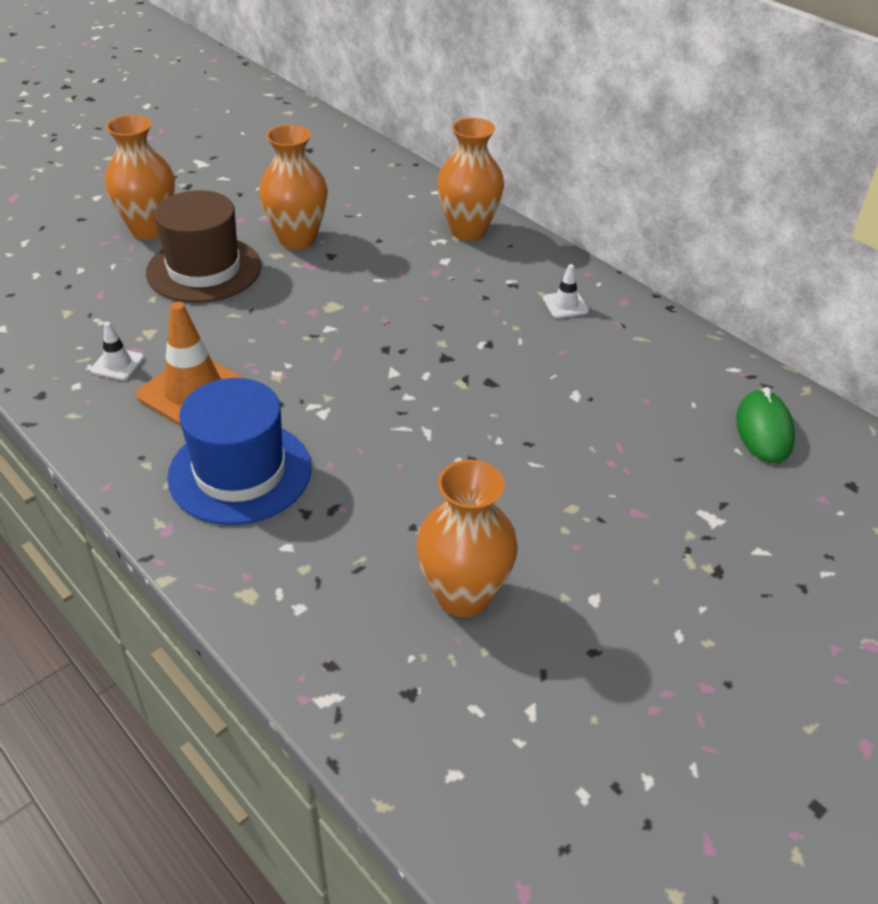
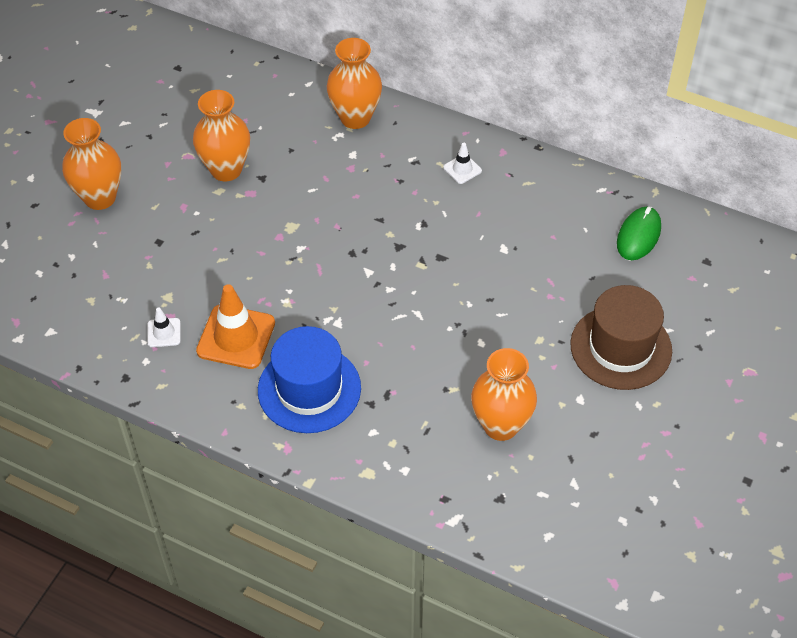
camera: 20 degrees left, 10 degrees up
(204, 269) = (171, 224): brown hat -> brown hat (621, 347)
(764, 430) = (638, 236): green mouse -> green mouse turned 45 degrees clockwise

